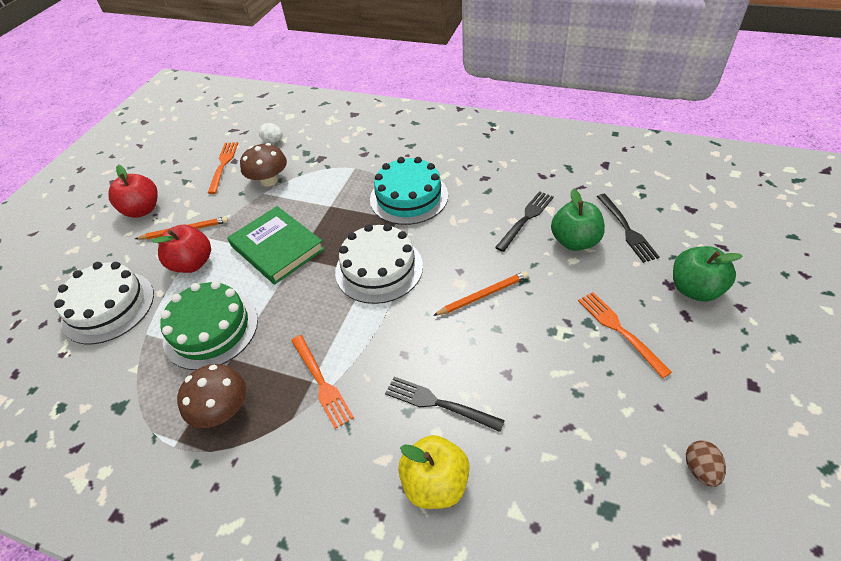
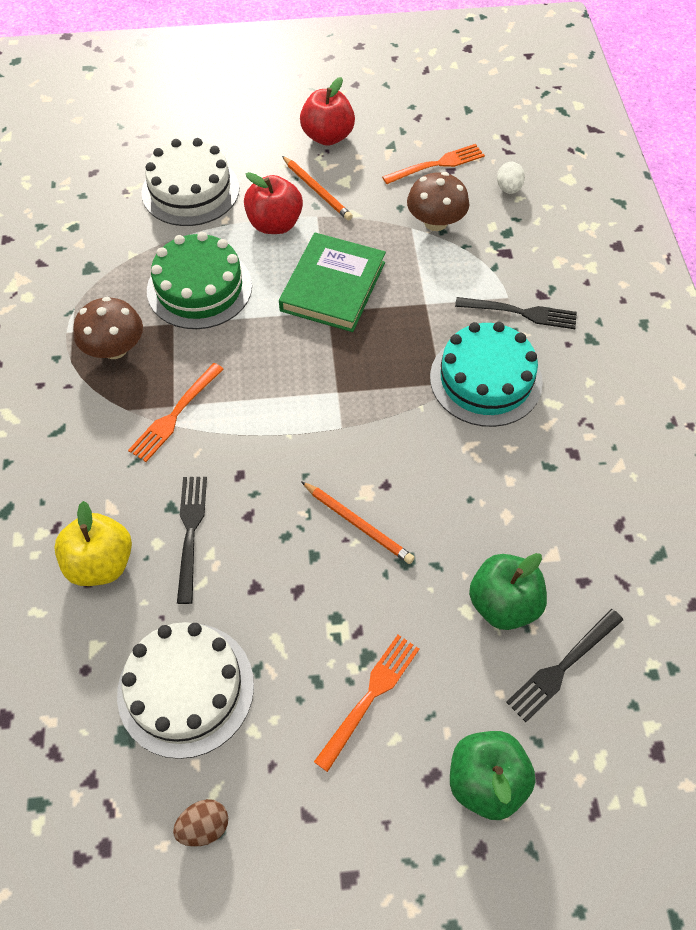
camera: 60 degrees right, 10 degrees up
(379, 268) = (349, 399): white cake -> white cake (186, 688)
(526, 218) = (517, 530): black fork -> black fork (521, 313)

